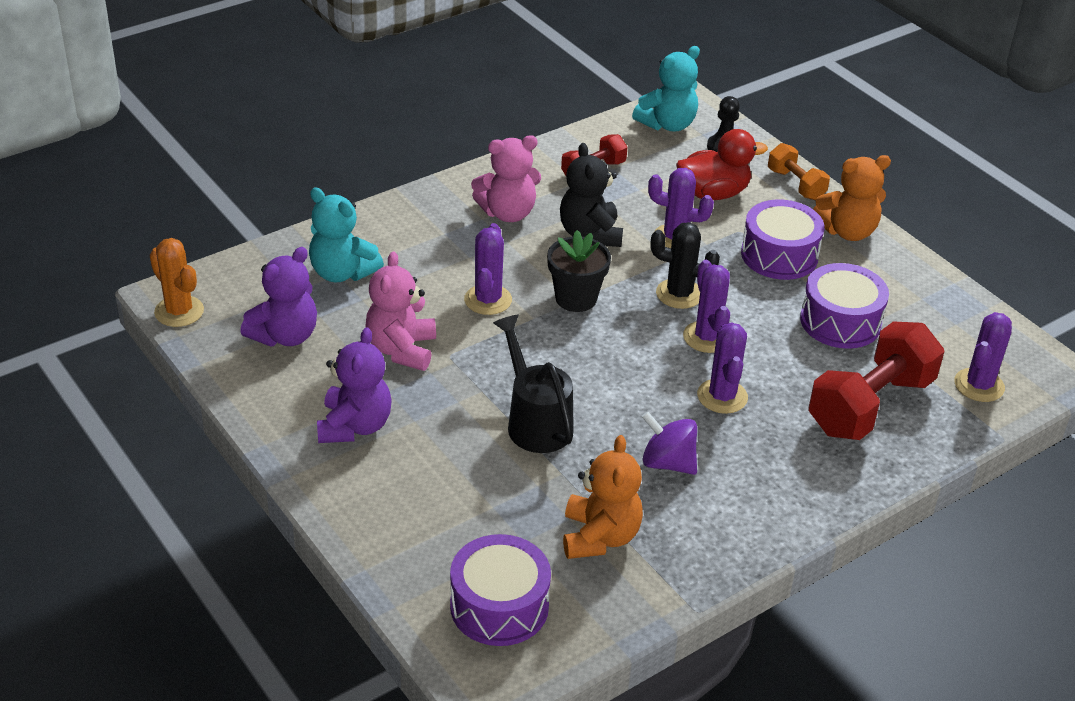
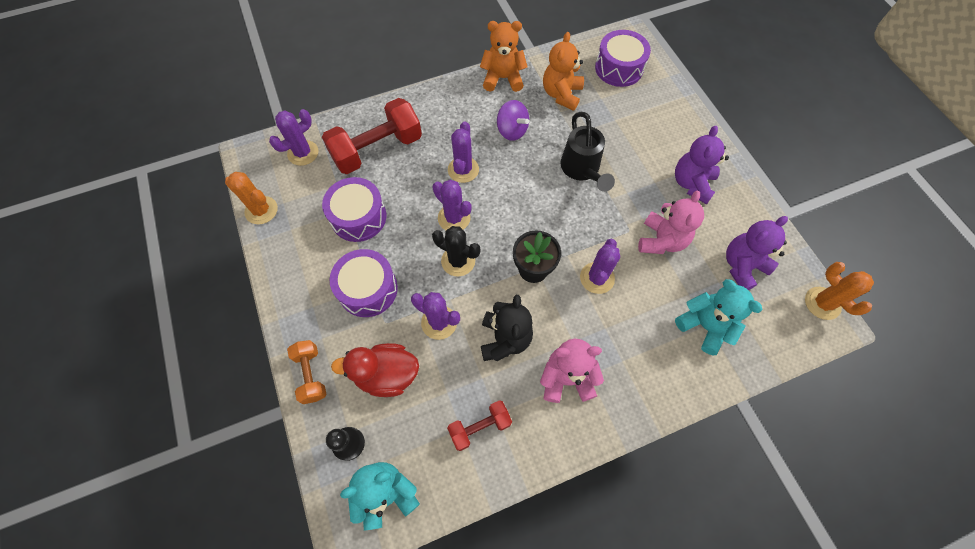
camera: 165 degrees left, 25 degrees up
(707, 337) = (454, 218): purple cactus -> purple cactus turned 45 degrees counterclockwise
(847, 231) = (302, 307): orange teddy bear -> orange teddy bear (503, 78)
(977, 312) = (261, 210): none -> orange cactus

